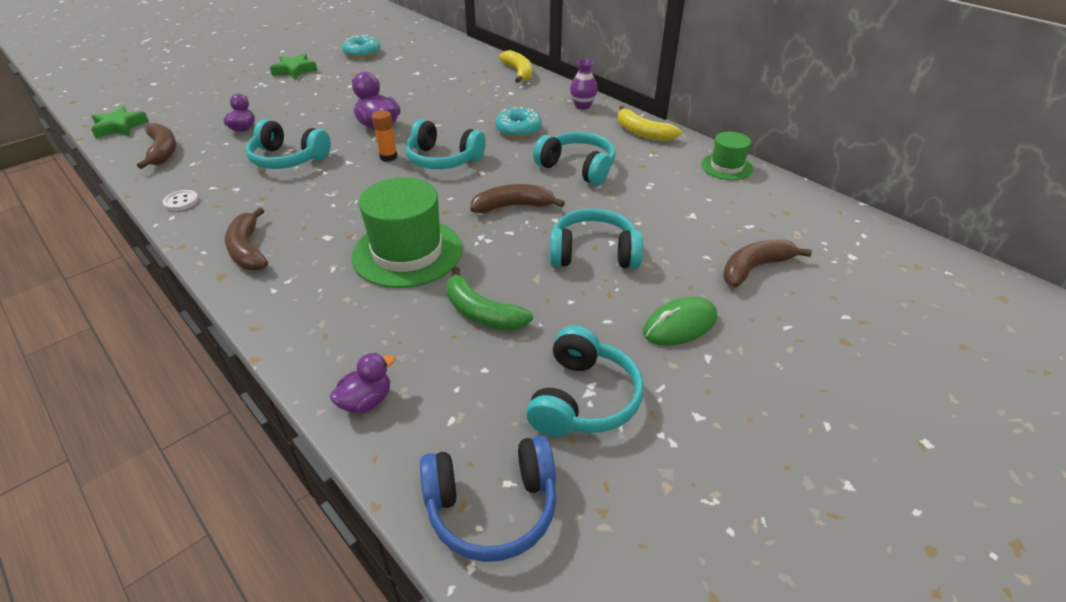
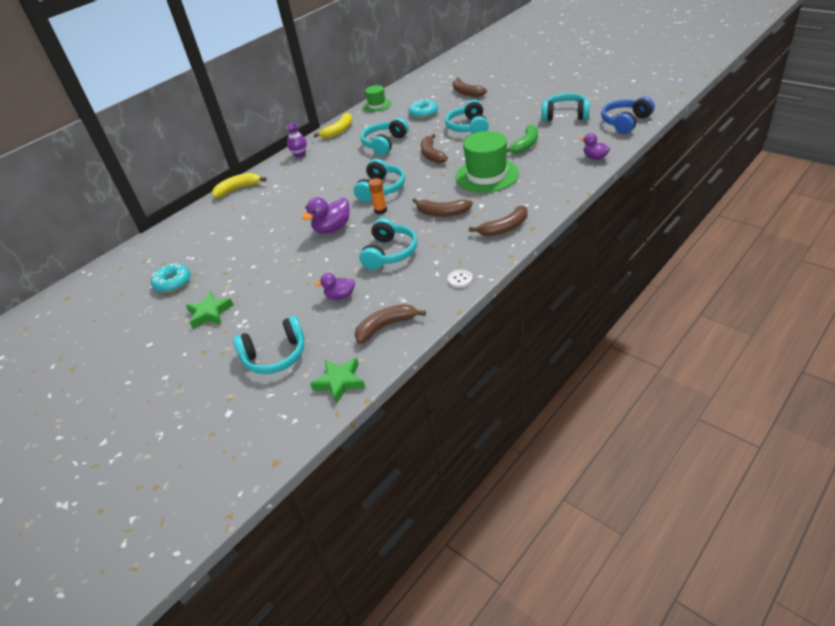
camera: 90 degrees left, 0 degrees up
(195, 99) = (275, 356): none -> turquoise headphones
(338, 202) = (442, 213): none -> brown banana
(492, 507) = (625, 122): blue headphones -> blue headphones turned 120 degrees counterclockwise
(518, 129) = (336, 171): turquoise donut -> turquoise donut (423, 113)
(680, 325) = (512, 103): green mouse -> none

